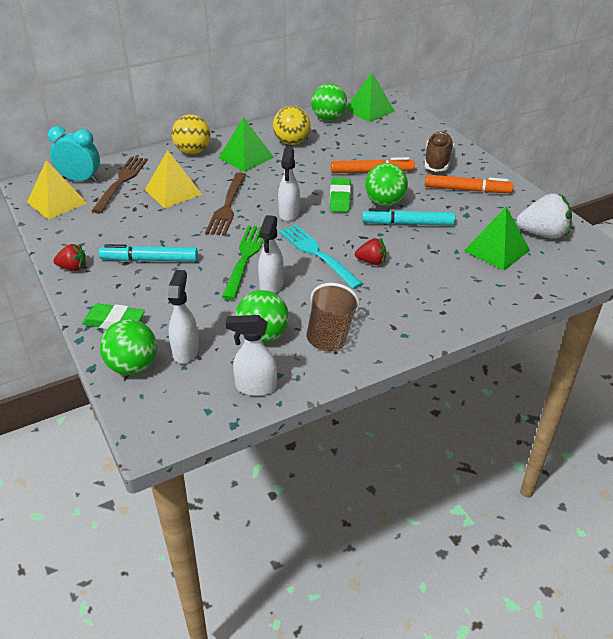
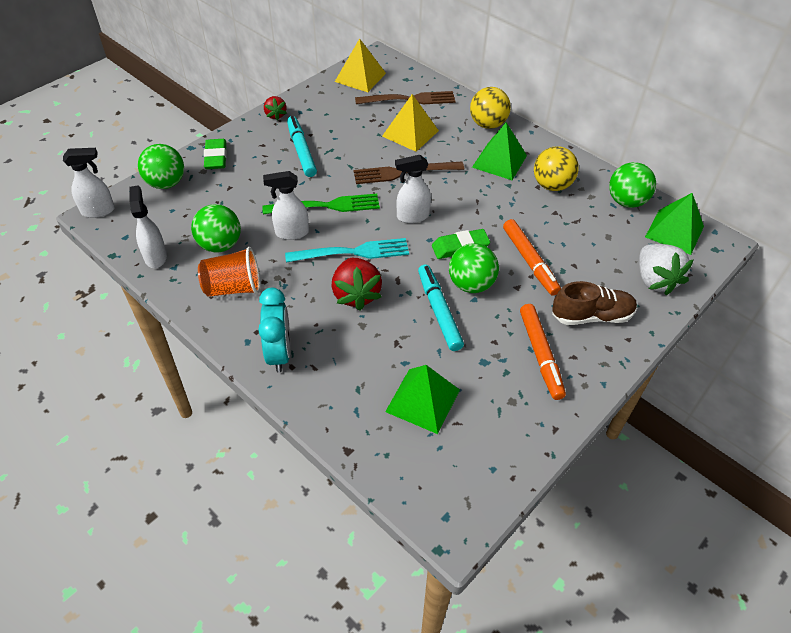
camera: 70 degrees right, 10 degrees up
(80, 180) = (400, 77): turquoise clock -> turquoise clock (279, 353)
(186, 351) = (190, 205): white spray bottle -> white spray bottle (98, 211)
(317, 254) = (352, 252): turquoise fork -> turquoise fork turned 45 degrees clockwise
(330, 334) = (233, 288): brown cup -> orange cup
(371, 261) = (356, 294): red strawberry -> red strawberry, size x1.75
(542, 234) = (479, 445): white strawberry -> white strawberry (655, 280)

